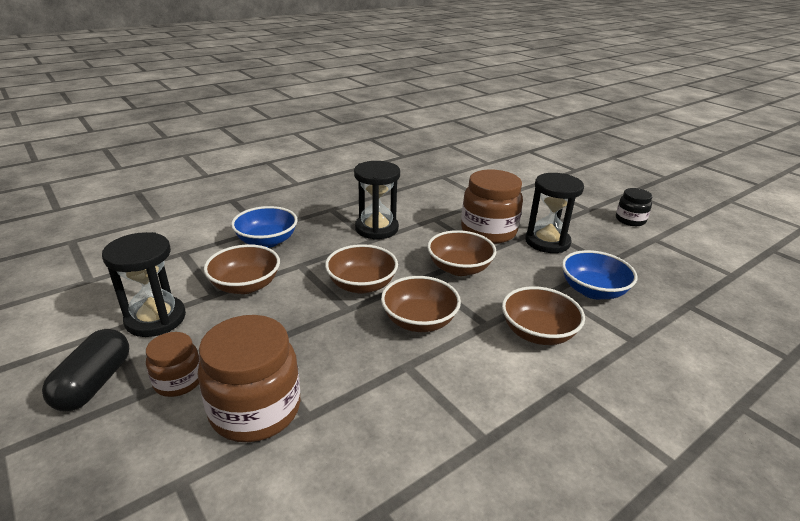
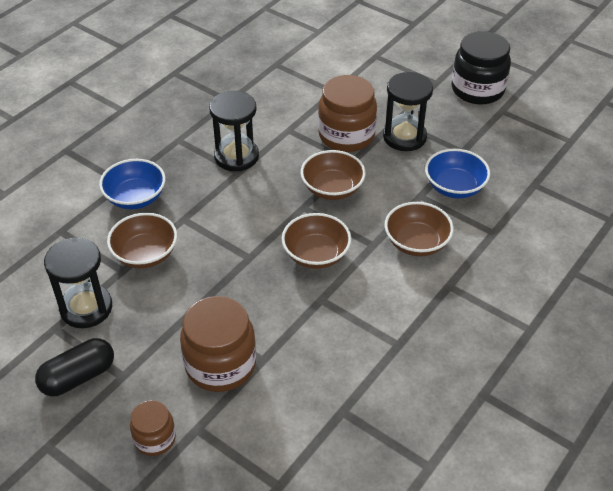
camera: 15 degrees left, 15 degrees up
(94, 383) = (78, 377): black capsule -> black capsule turned 60 degrees clockwise
(178, 381) = (145, 358): brown jar -> brown jar (155, 438)
(362, 285) = (251, 228): brown bowl -> none
(630, 220) = (477, 90): black jar -> black jar, size x1.80

